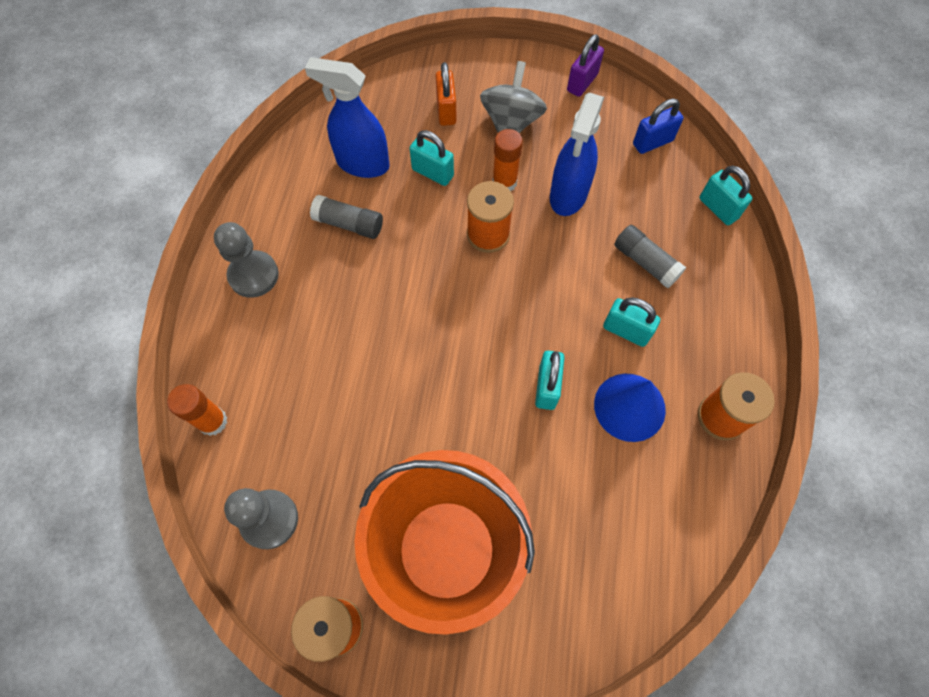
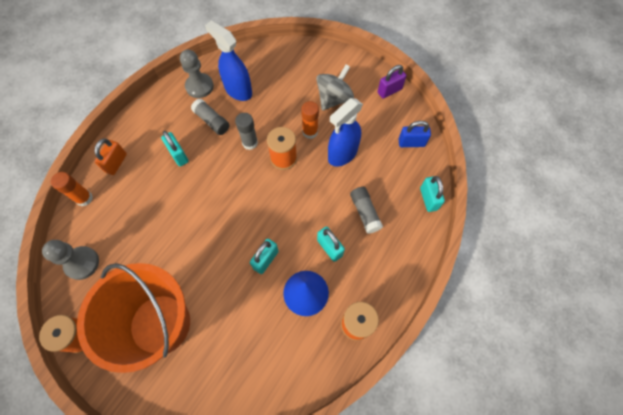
camera: 25 degrees right, 0 degrees up
(253, 275) = (147, 129): grey pawn -> grey pawn (199, 86)
(425, 232) = (250, 143): none -> grey glue stick
(432, 173) = (273, 110): turquoise padlock -> turquoise padlock (178, 155)
(446, 111) = (301, 78): orange padlock -> orange padlock (116, 163)

